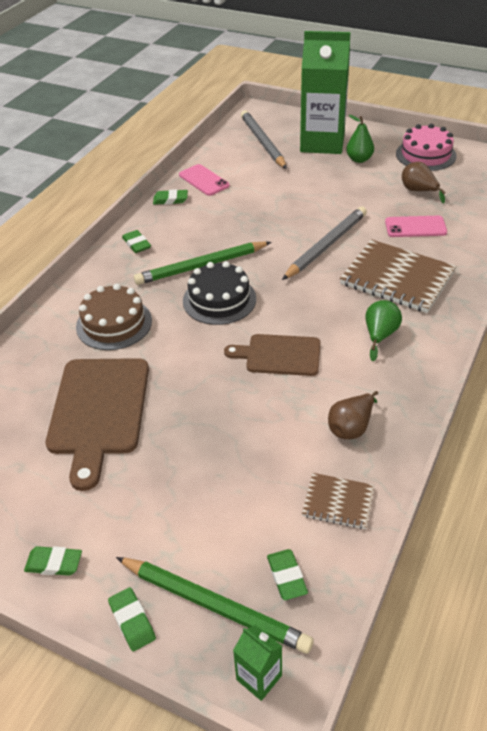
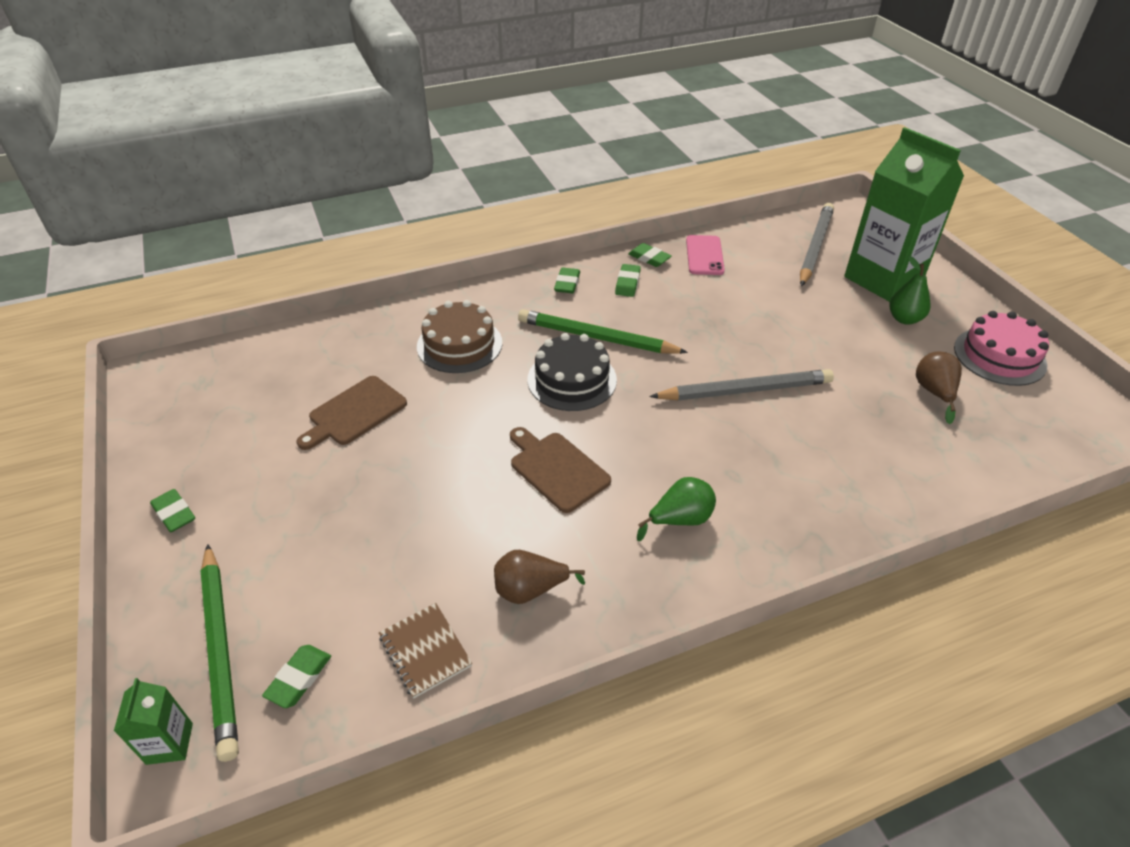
camera: 40 degrees right, 0 degrees up
(99, 411) = (355, 413): brown cutting board -> brown cutting board, size x0.62
(132, 621) = (158, 607): green eraser -> green eraser (627, 283)
(397, 278) = (778, 473): brown notebook -> none
(415, 227) = (875, 430): pink phone -> none

